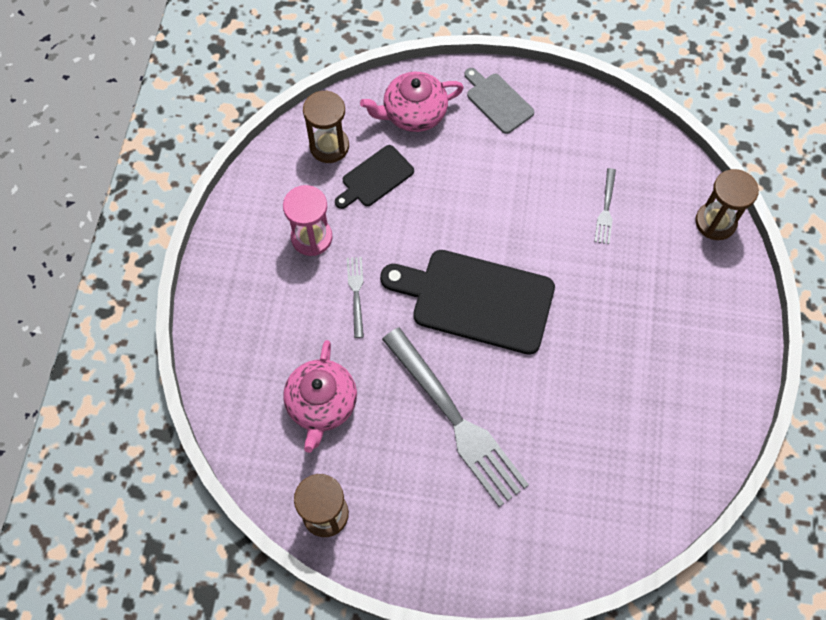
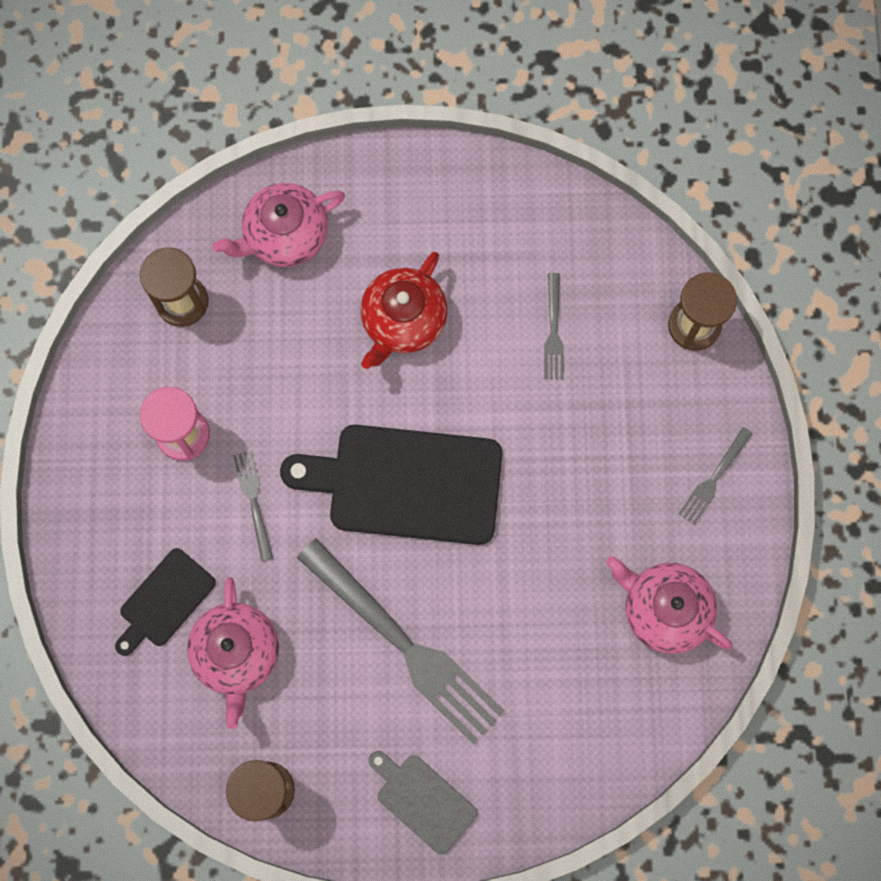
camera: 10 degrees left, 10 degrees up
(375, 178) = (250, 337): black cutting board -> black cutting board (164, 601)
(492, 184) = (403, 320): none -> red teapot
(498, 101) = (393, 199): grey cutting board -> grey cutting board (423, 800)
(668, 428) = (664, 609): none -> pink teapot
(719, 336) = (714, 479): none -> grey fork

